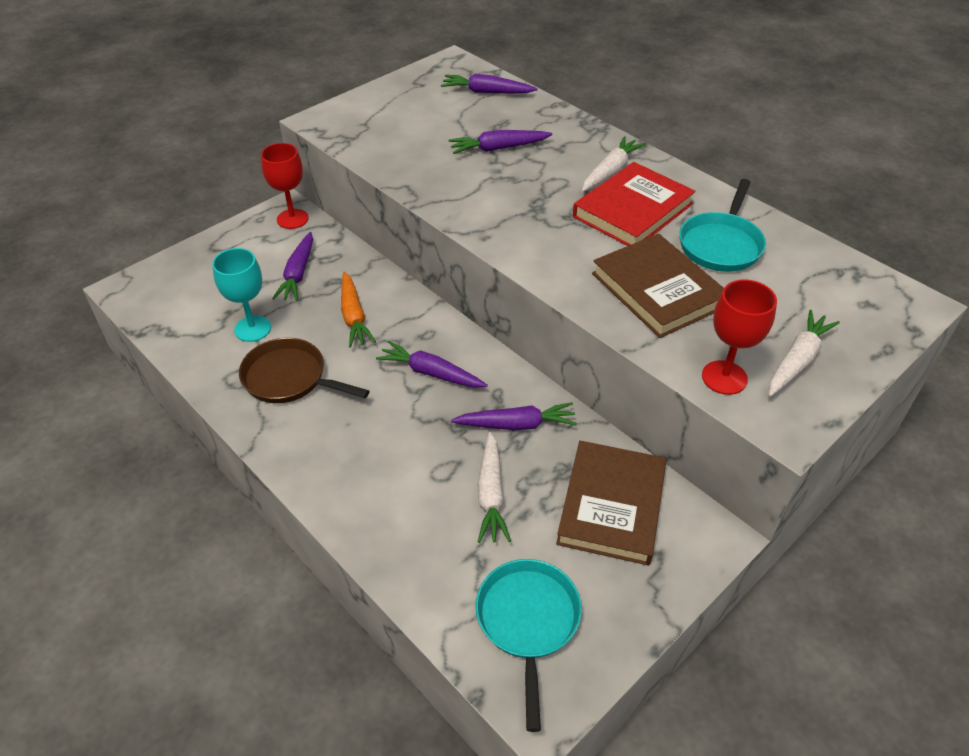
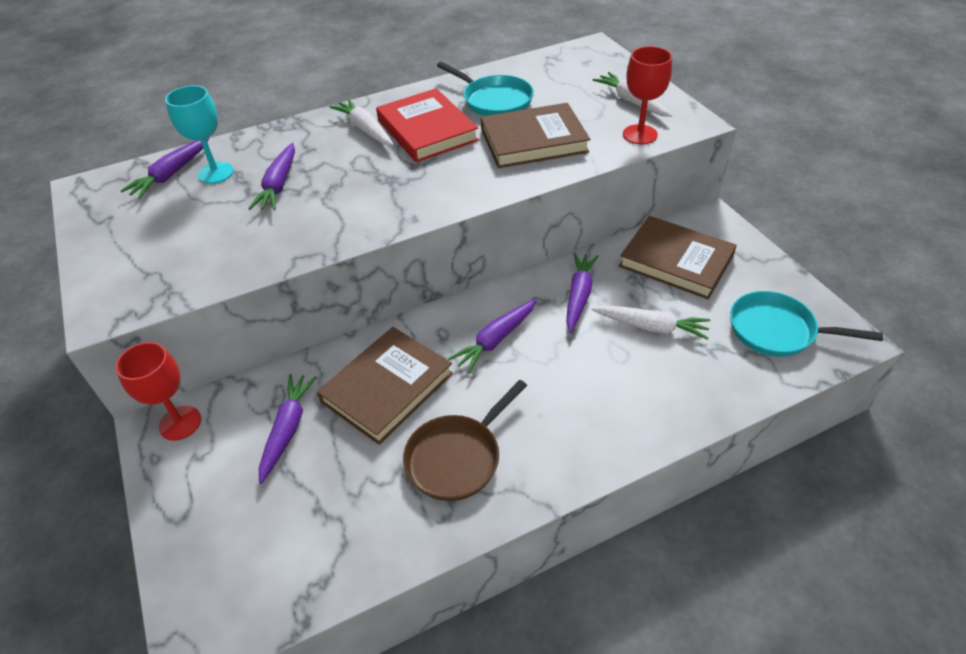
camera: 70 degrees left, 0 degrees up
(252, 329) = (360, 486): turquoise goblet -> turquoise goblet (216, 173)
(298, 274) = (288, 429): purple carrot -> purple carrot turned 105 degrees counterclockwise
(354, 316) = (387, 387): orange carrot -> brown book

